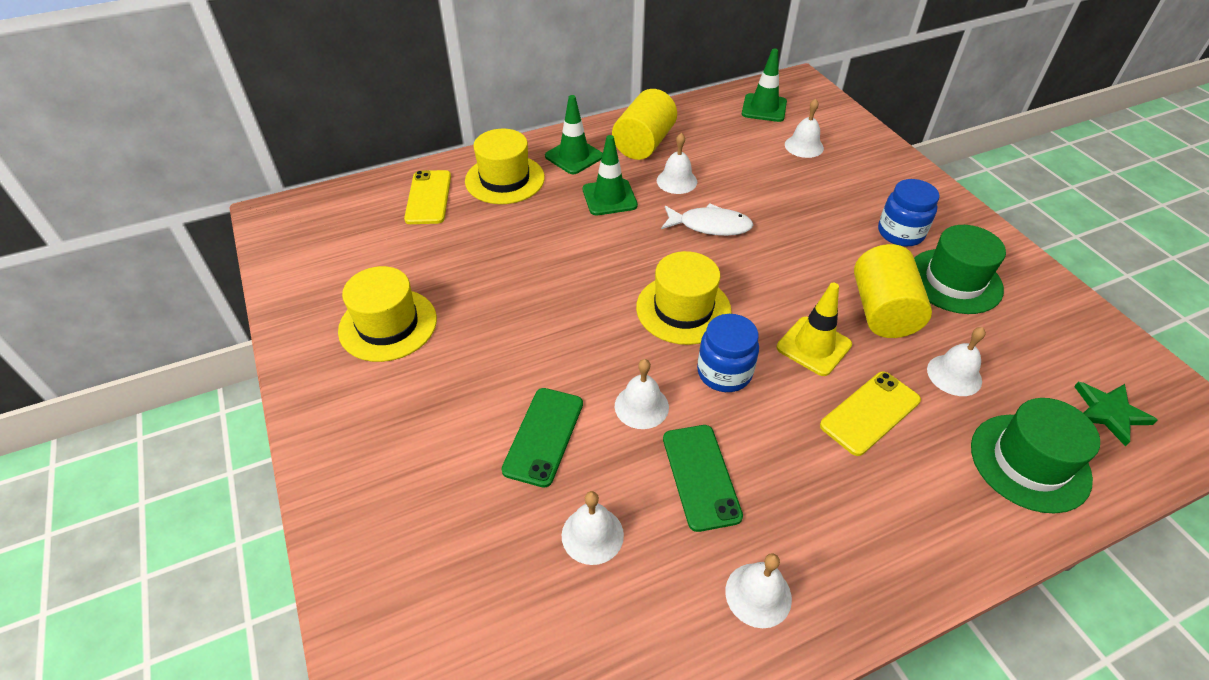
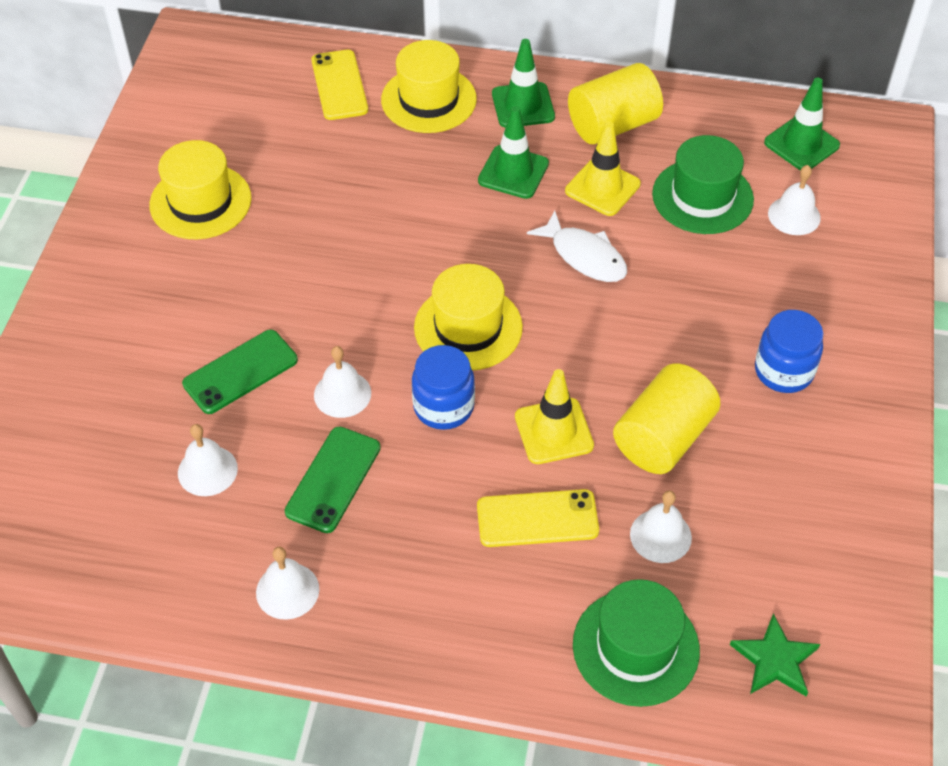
camera: 35 degrees right, 5 degrees up
(428, 197) = (339, 85): yellow phone -> yellow phone turned 45 degrees counterclockwise
(676, 181) = (602, 187): white bell -> yellow traffic cone
(954, 281) = (779, 452): green hat -> green hat (702, 197)

